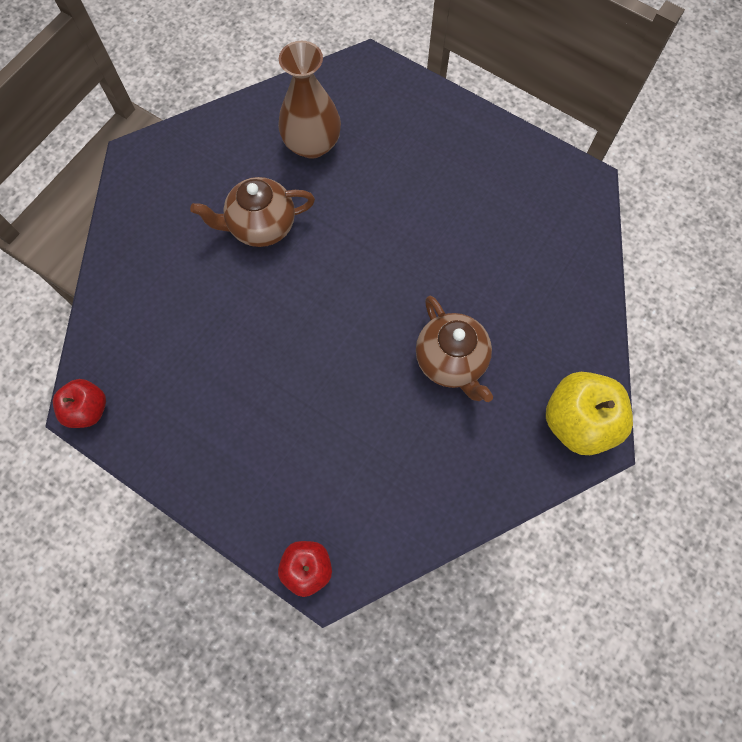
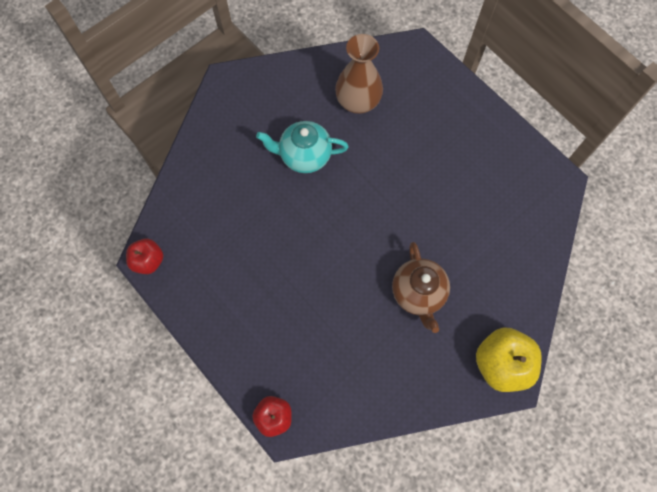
camera: 15 degrees right, 0 degrees up
(261, 226) = (304, 156): brown teapot -> turquoise teapot

